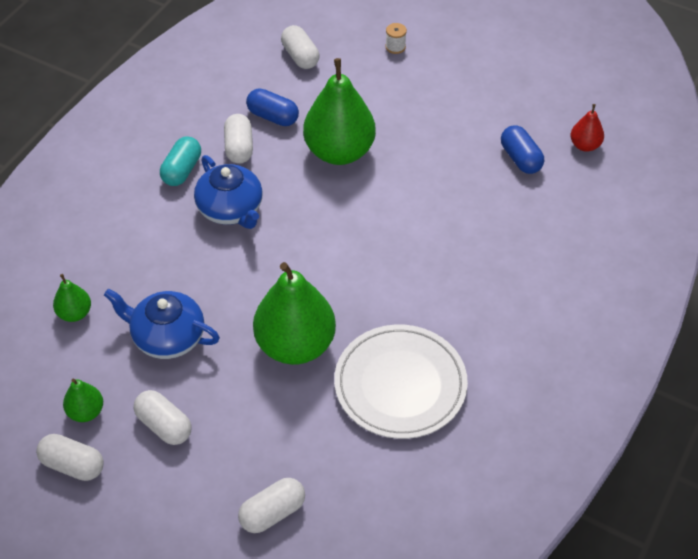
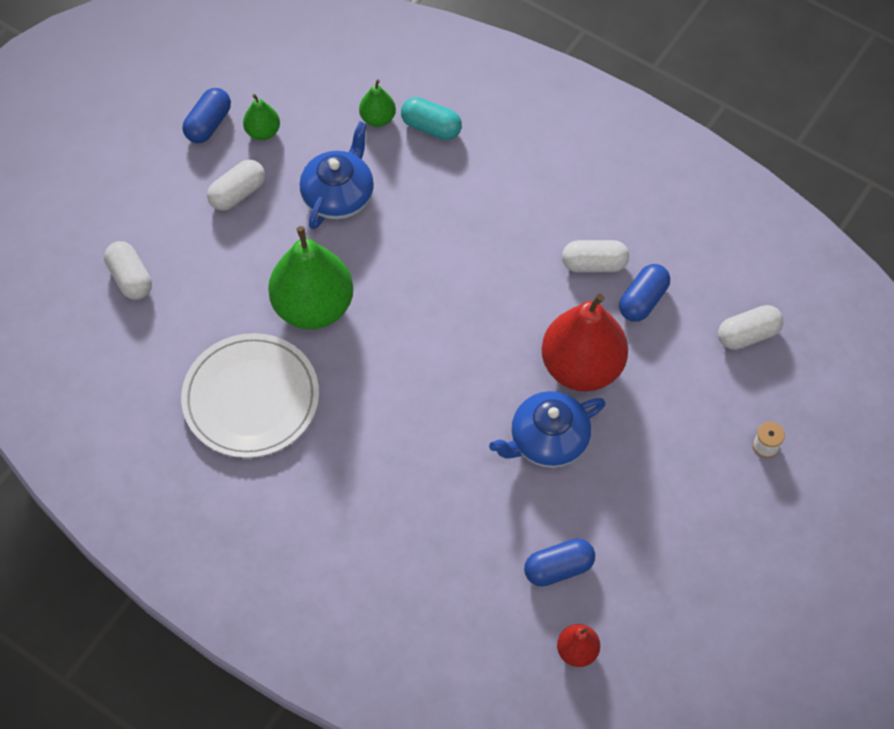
camera: 95 degrees right, 10 degrees up
(73, 465) = (208, 124): white capsule -> blue capsule
(182, 170) = (562, 208): turquoise capsule -> turquoise capsule (431, 127)
(231, 209) = (501, 254): blue teapot -> blue teapot (547, 440)
(339, 152) = (582, 367): green pear -> red pear

